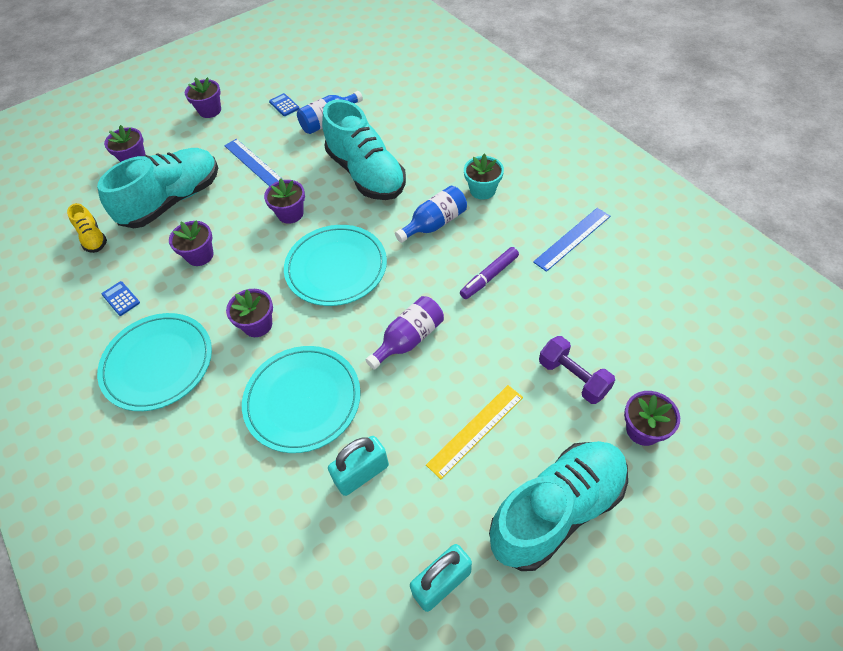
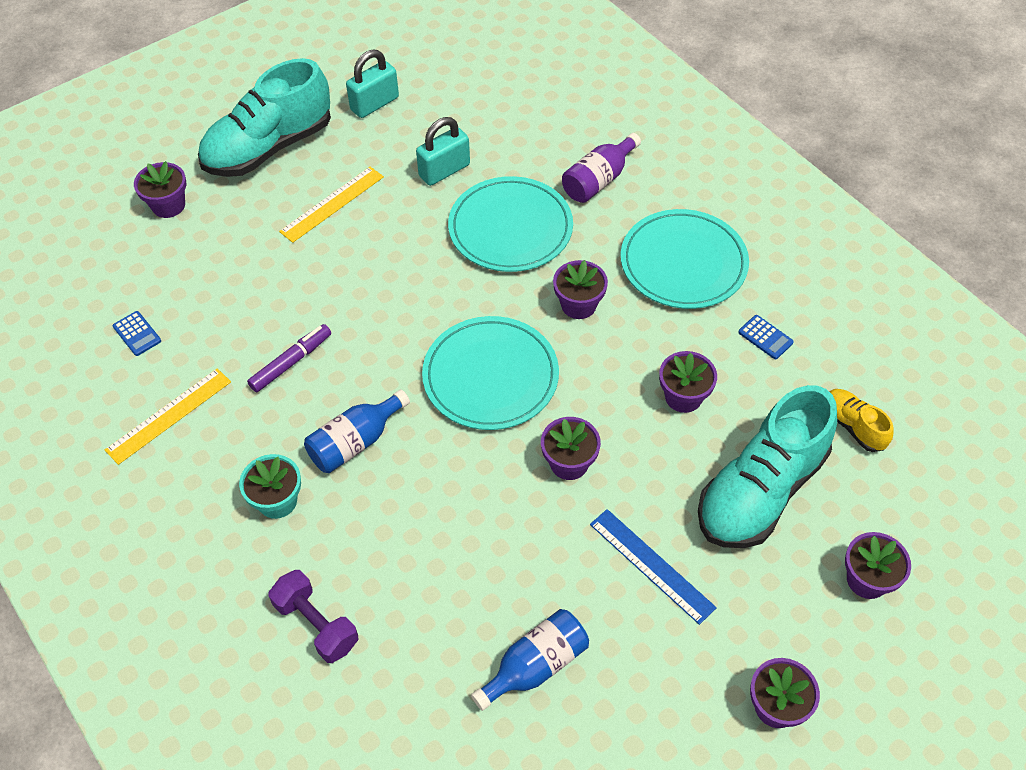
camera: 175 degrees right, 0 degrees up
(284, 105) = (630, 716): blue calculator -> blue calculator (137, 334)
(366, 174) = (459, 537): turquoise shoe -> none
(409, 339) = (396, 288): purple bottle -> purple bottle (598, 180)
(572, 239) = (169, 415): blue ruler -> yellow ruler
(573, 377) = (222, 250): purple dumbbell -> purple dumbbell (316, 624)

